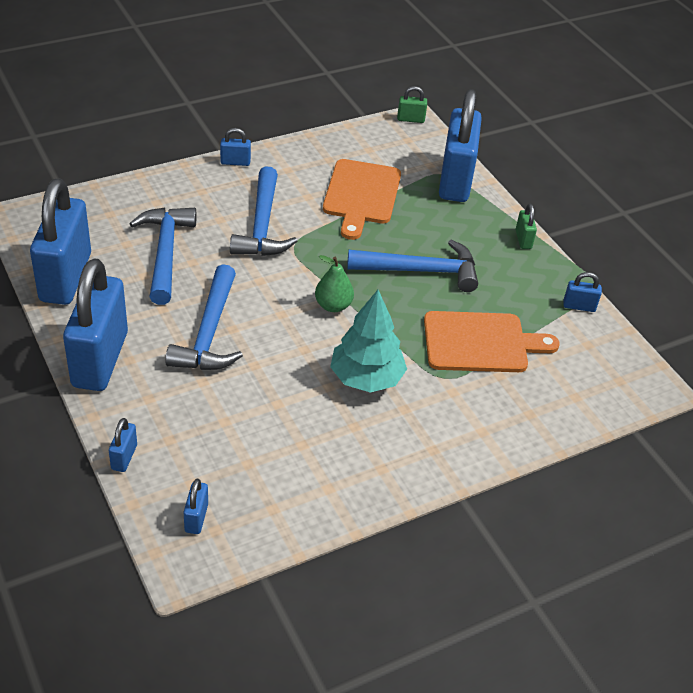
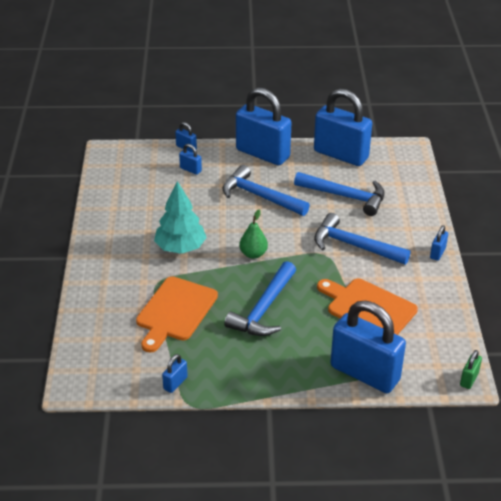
camera: 120 degrees right, 5 degrees down
(196, 518) = (130, 161): blue padlock -> blue padlock (190, 169)
(523, 239) = (268, 384): green padlock -> none

